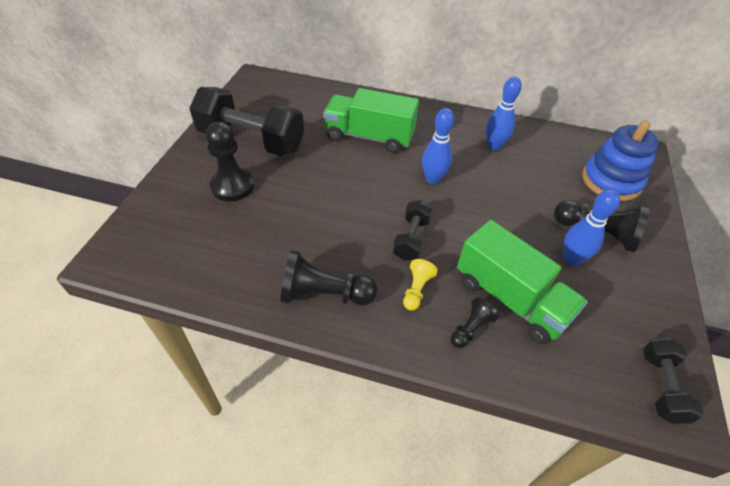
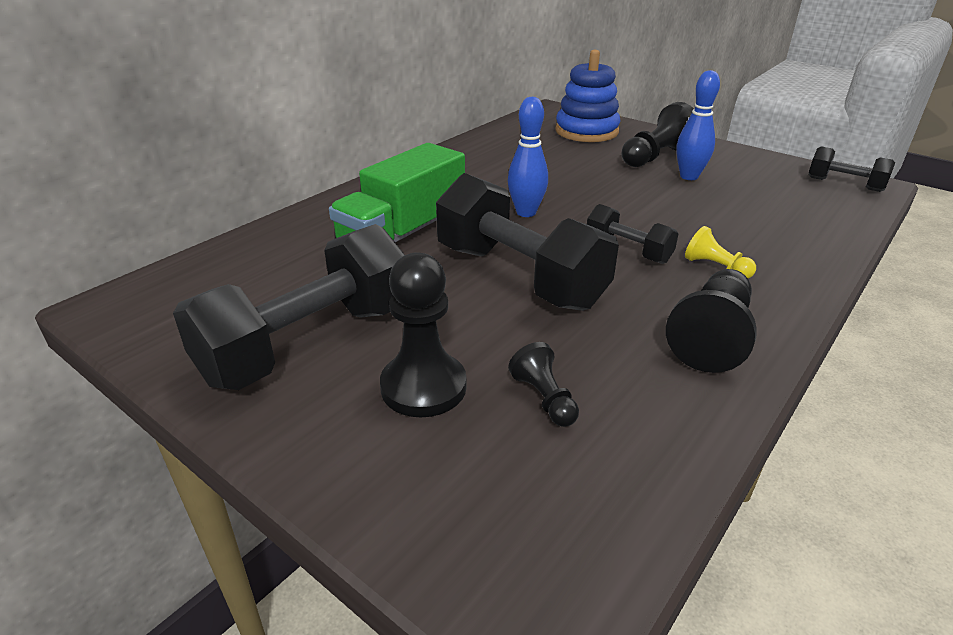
camera: 65 degrees left, 15 degrees down
(348, 195) = (519, 277): none -> black dumbbell
(470, 329) = (778, 250): black pawn -> black pawn (544, 398)
(494, 146) = (492, 165): blue bowling pin -> none
(510, 298) = (737, 218): green truck -> none

